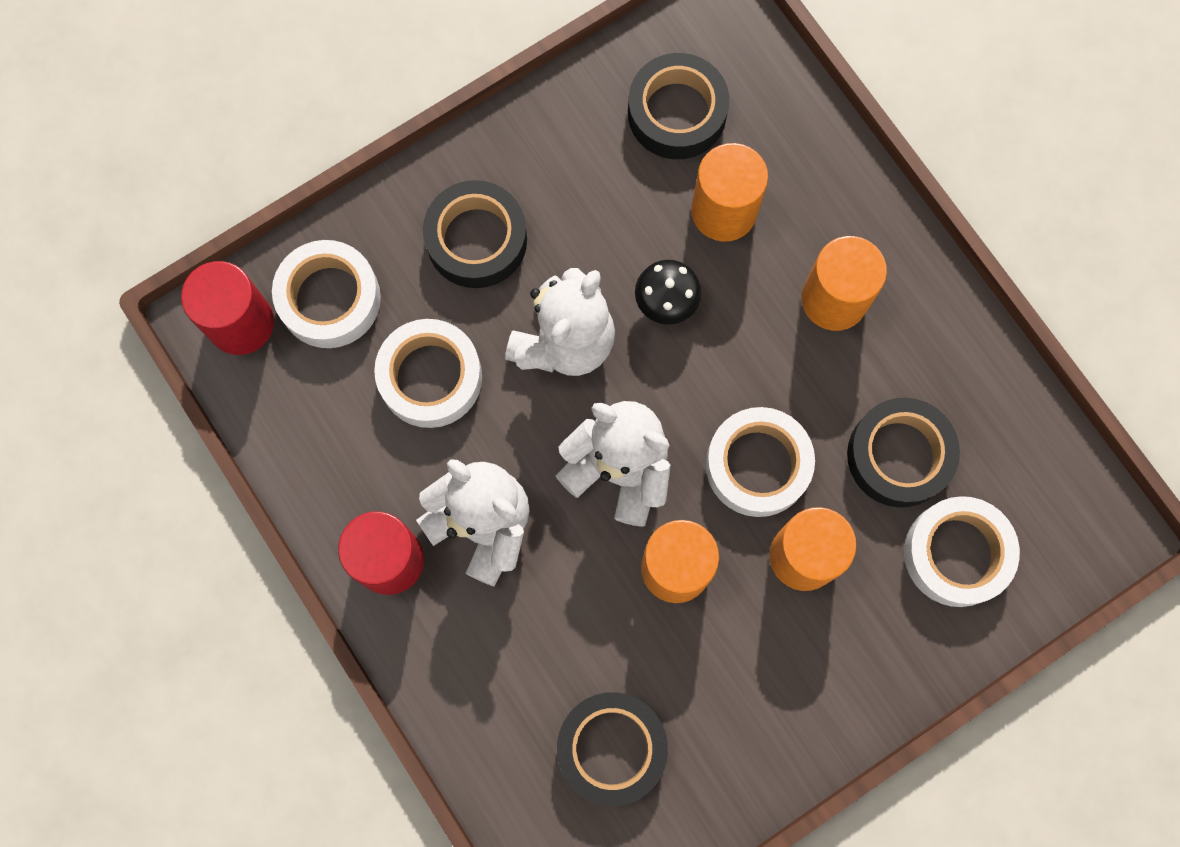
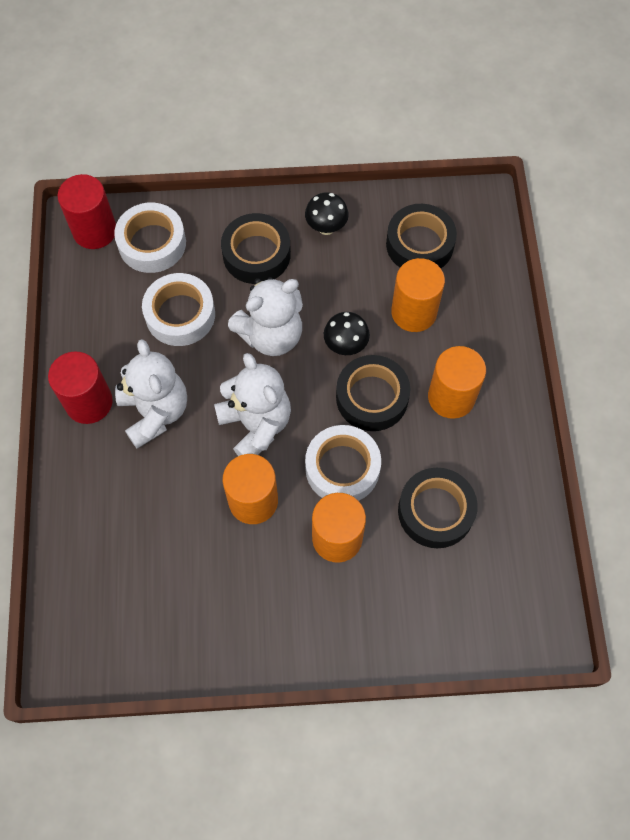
camera: 30 degrees right, 10 degrees down
(543, 153) = (326, 227): none -> black mushroom
(611, 748) = (145, 585): black tape -> black tape (372, 397)
(956, 554) = (436, 591): white tape -> none

